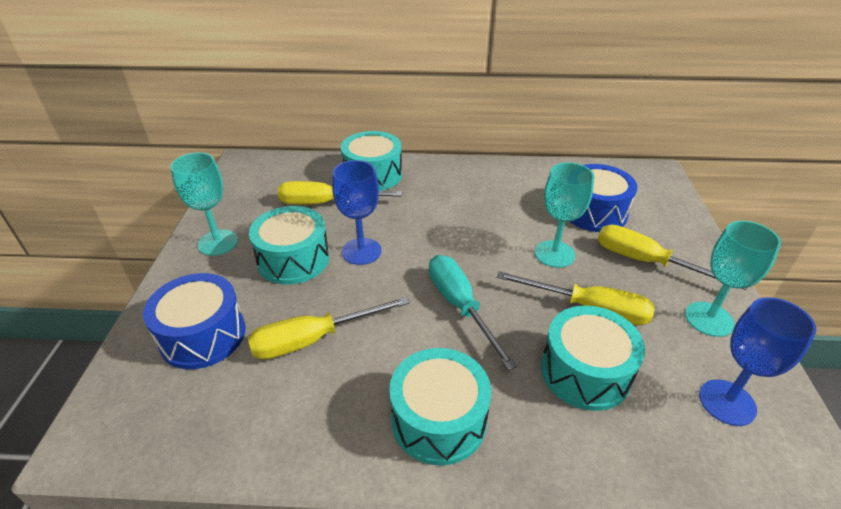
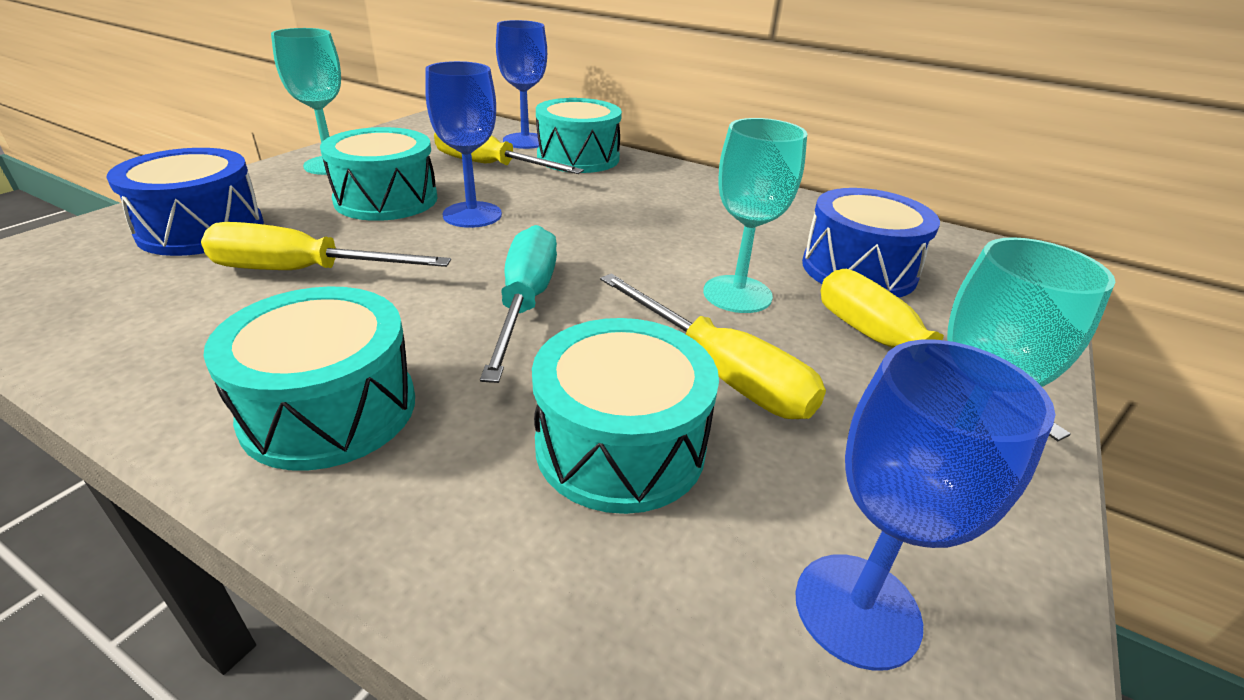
camera: 25 degrees right, 5 degrees down
(323, 170) = (525, 141): none -> blue goblet

